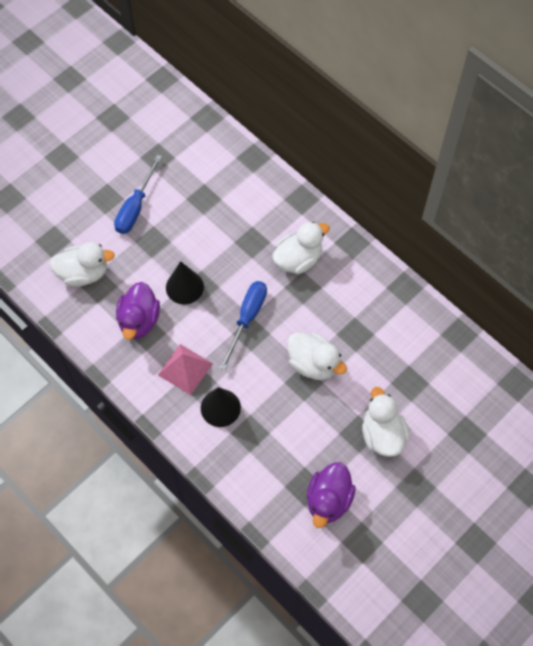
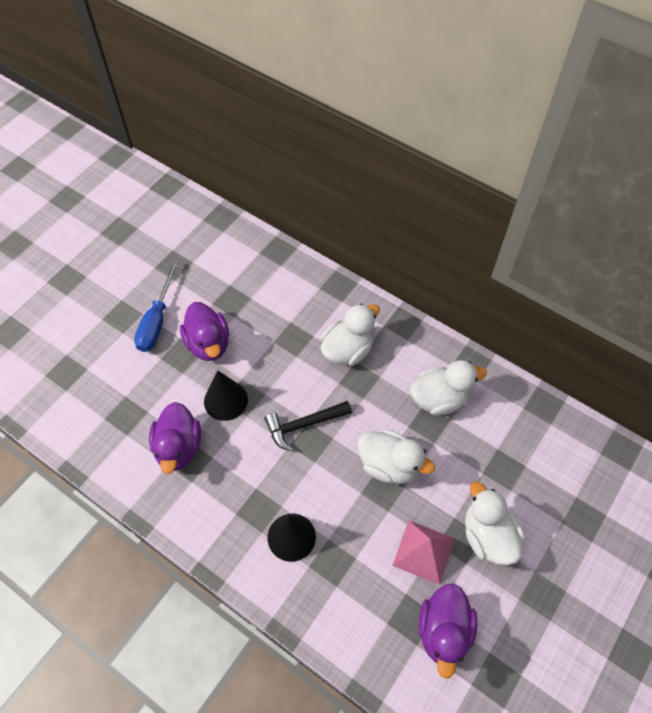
camera: 10 degrees left, 5 degrees down
(83, 273) = (106, 403): white duck -> white duck (440, 398)
(177, 235) = (208, 344): none -> purple duck
(185, 369) = (241, 496): pink pyramid -> pink pyramid (423, 552)
(247, 319) = (303, 425): blue screwdriver -> black hammer

